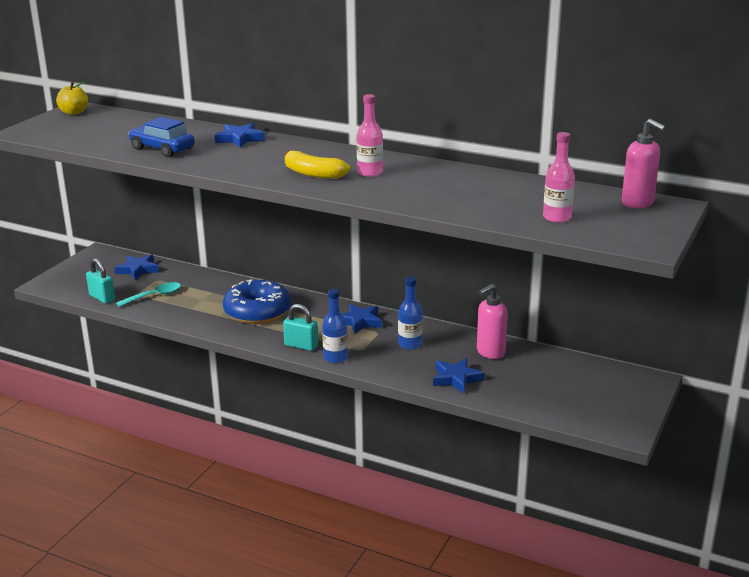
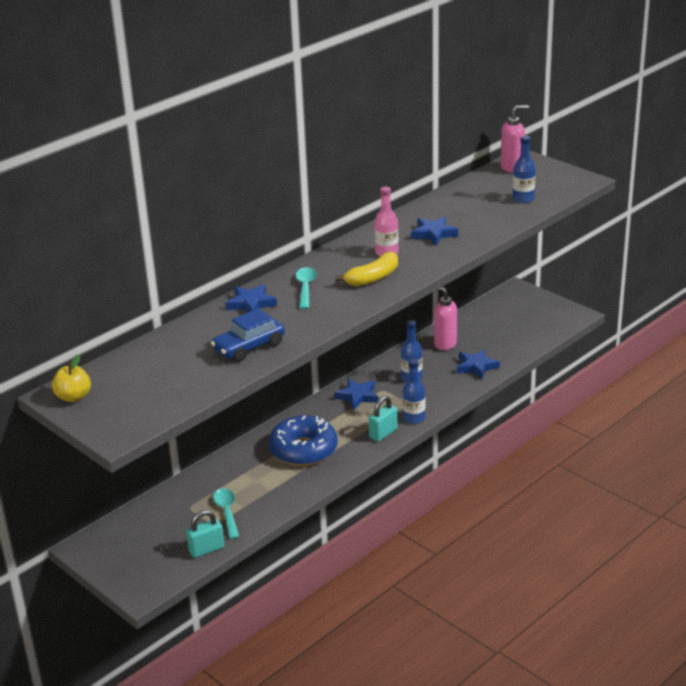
camera: 70 degrees left, 5 degrees up
(138, 269) = (153, 519): blue star -> blue star (433, 234)
(278, 152) = (305, 288): none -> turquoise spoon
(490, 352) = (445, 344): pink soap dispenser -> pink soap dispenser turned 135 degrees clockwise
(557, 217) = (523, 199): pink bottle -> blue bottle

